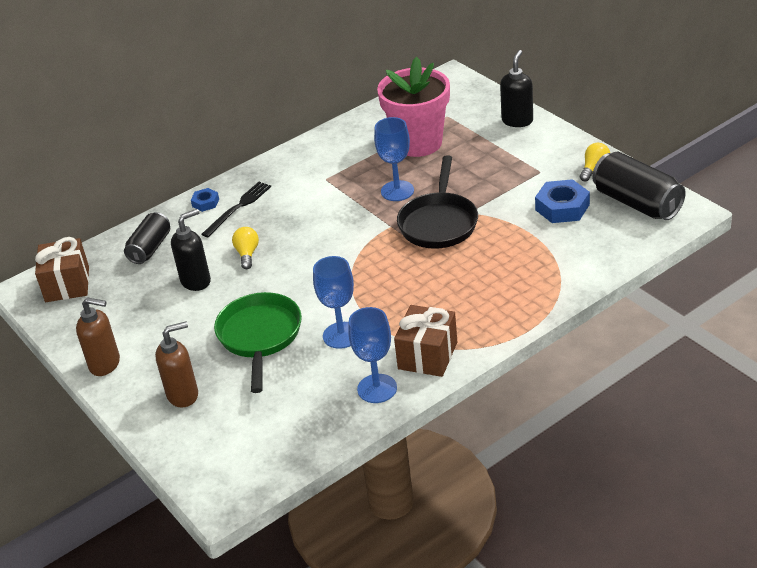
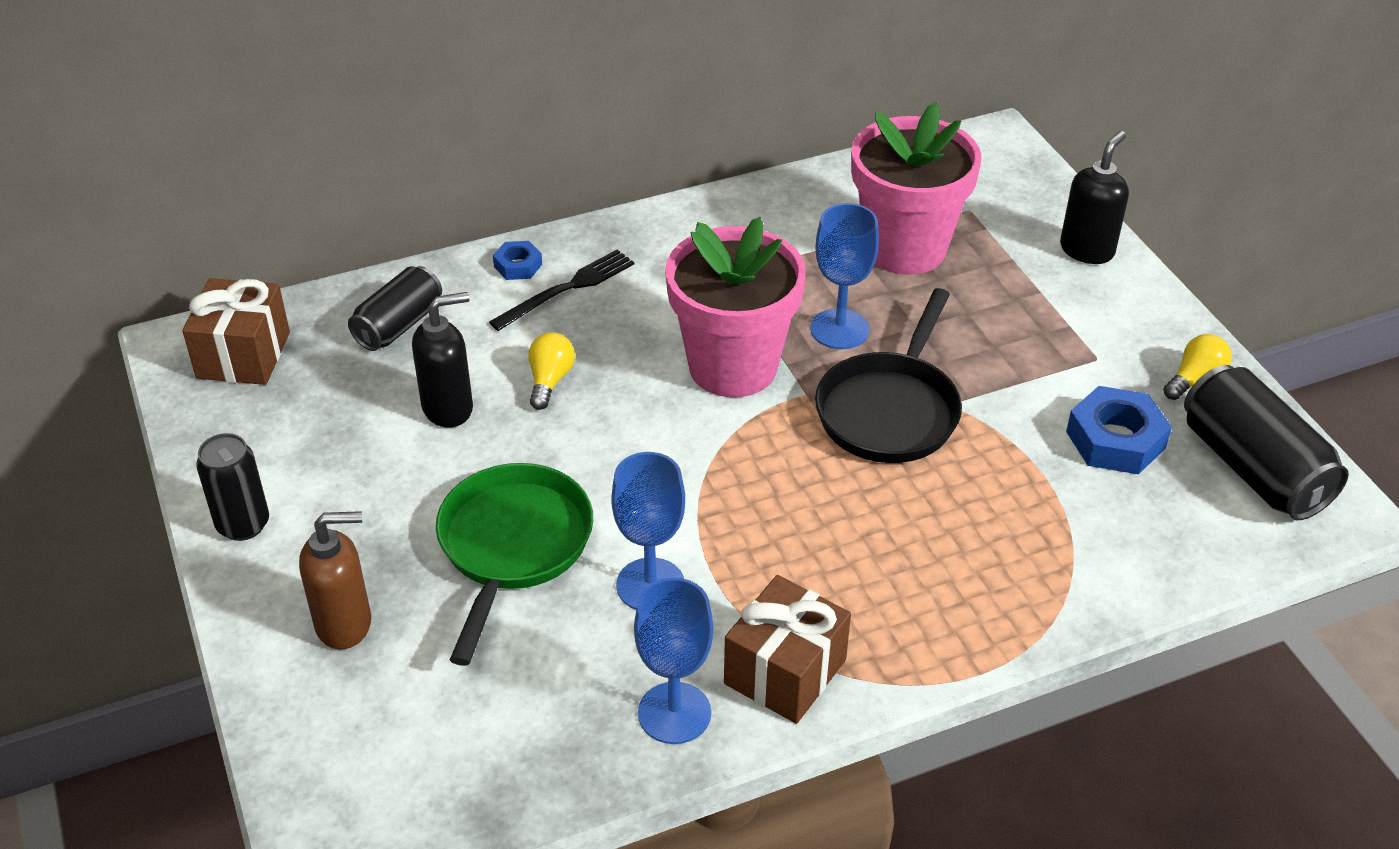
camera: 10 degrees right, 5 degrees up
(105, 364) = (243, 524): brown soap dispenser -> black can
(346, 223) = (733, 366): none -> pink flower pot

